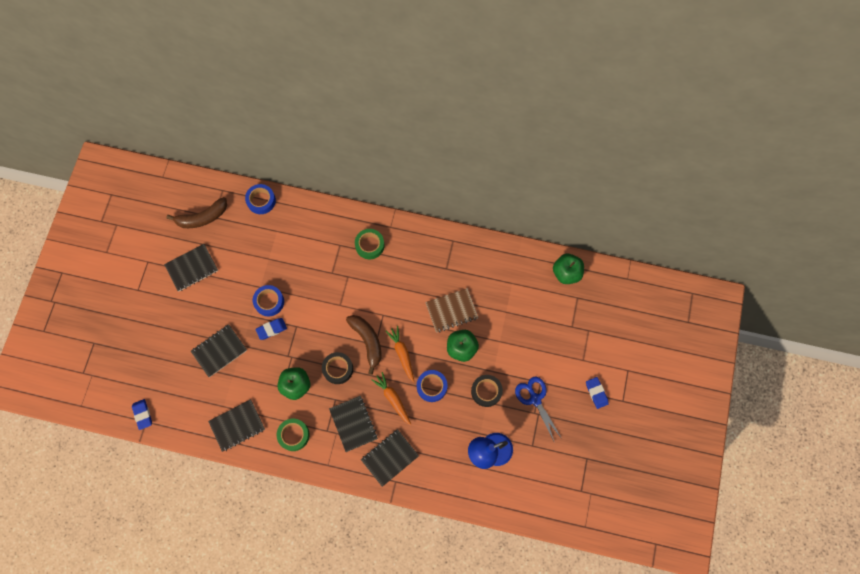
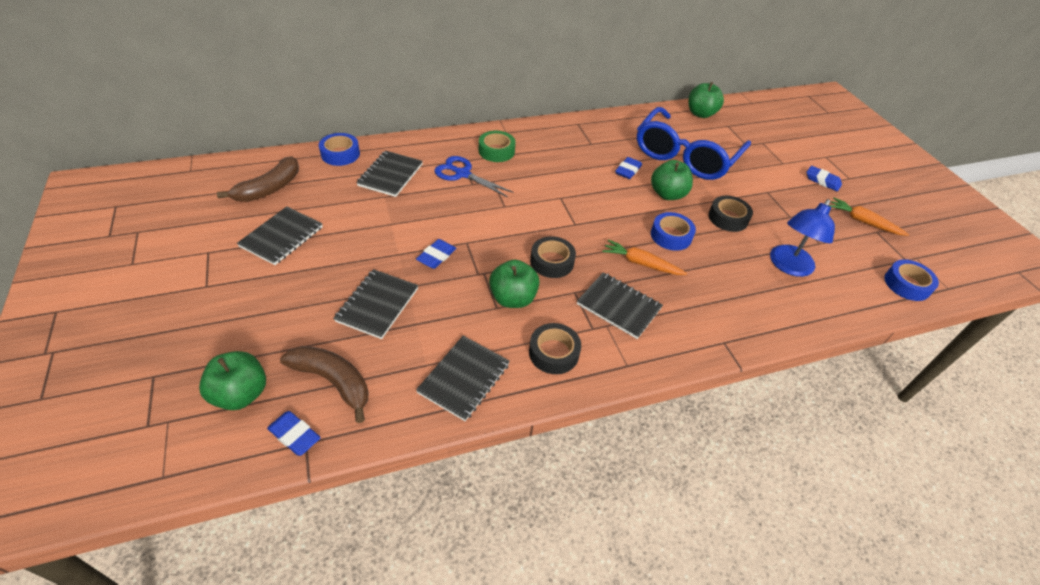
camera: 35 degrees left, 25 degrees down
(128, 376) = (241, 394): none -> green apple
(269, 302) = (414, 232): blue tape -> blue tape (906, 284)
(293, 435) = (553, 353): green tape -> black tape
(367, 341) = (564, 225): brown banana -> brown banana (333, 381)
(390, 457) = (693, 321): black notebook -> black notebook (390, 175)
(402, 354) = (612, 221): orange carrot -> orange carrot (863, 222)
(451, 311) = (628, 170): brown notebook -> blue eraser
(509, 316) = (685, 156): none -> blue glasses
(535, 399) = (778, 206): blue scissors -> blue scissors (462, 174)

